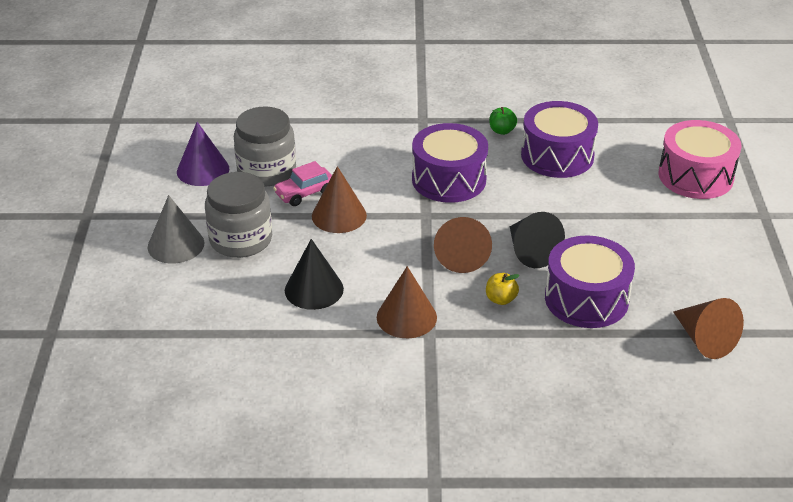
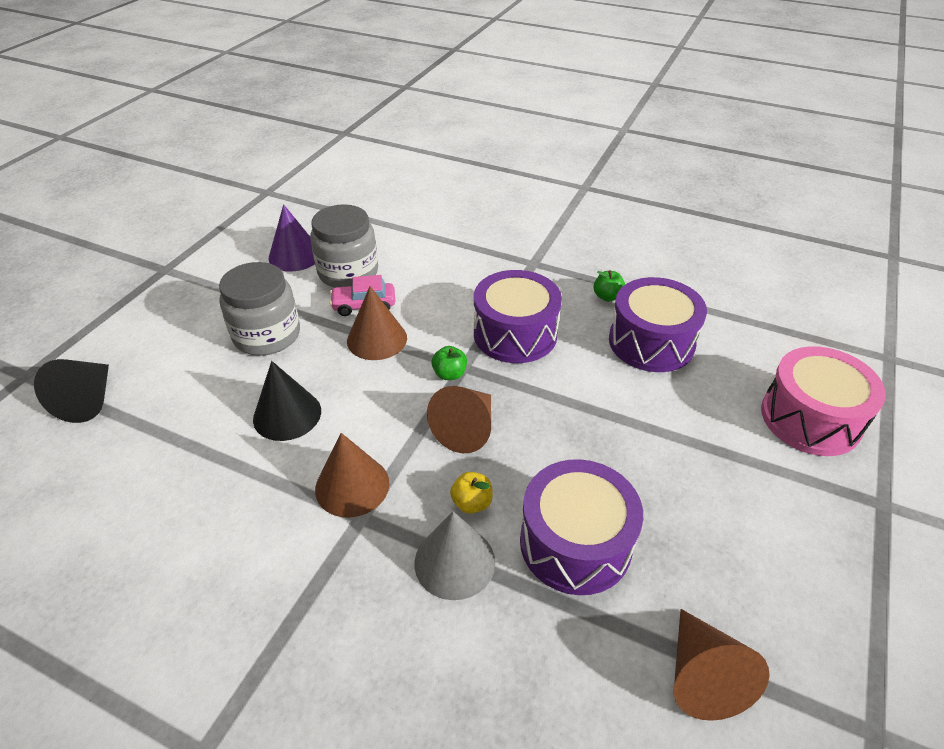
camera: 25 degrees right, 5 degrees up
(176, 245) = (207, 321): grey cone -> grey cone (454, 562)
(419, 223) = (449, 374): none -> green apple
(530, 252) = (547, 451): black cone -> black cone (88, 400)

